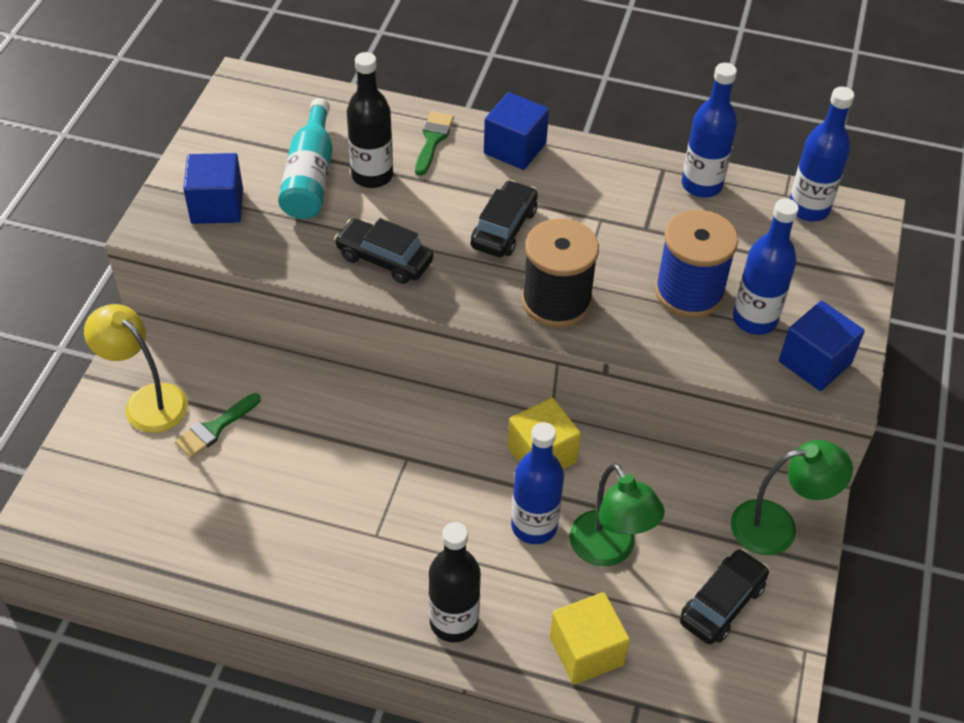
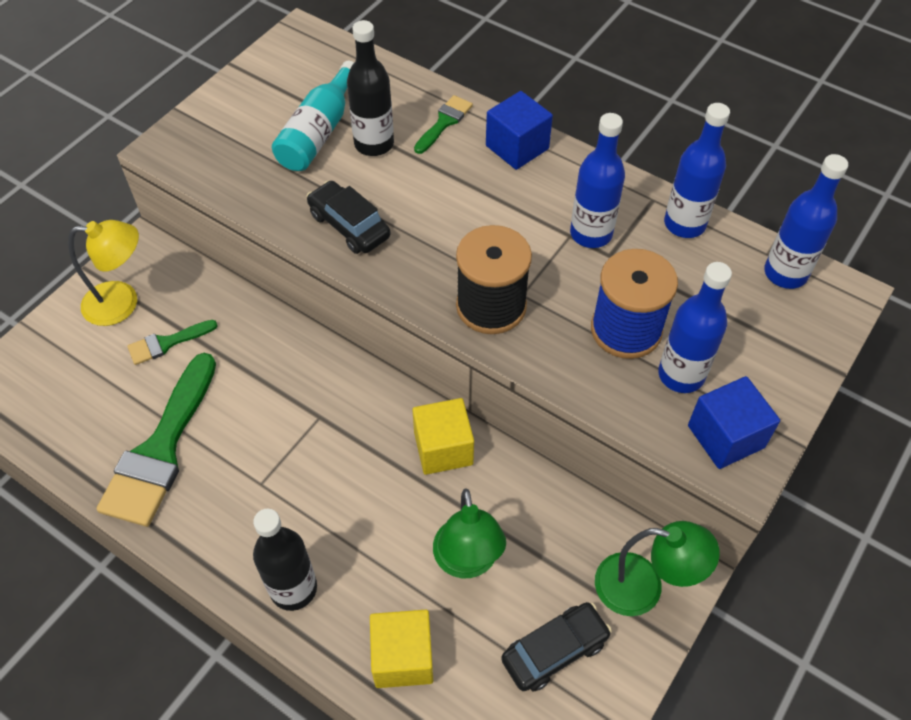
camera: 20 degrees right, 5 degrees up
(147, 401) = (122, 303): yellow lamp -> yellow lamp turned 120 degrees clockwise
(217, 206) = (225, 141): blue cube -> none
(258, 532) = (160, 450): none -> green brush
(504, 228) = (472, 222): black car -> none
(534, 526) = (406, 516): blue bottle -> blue bottle (591, 234)

